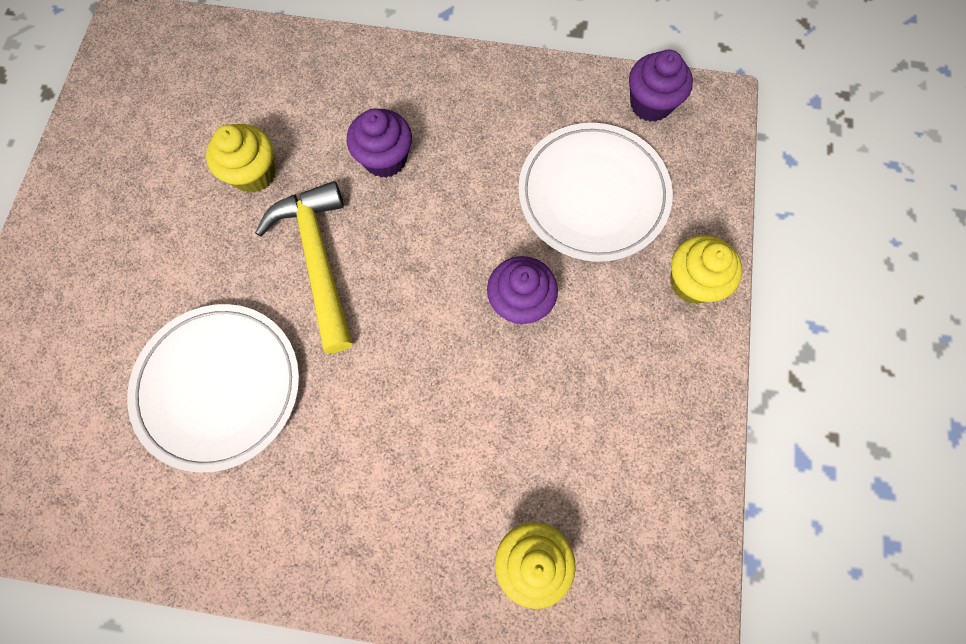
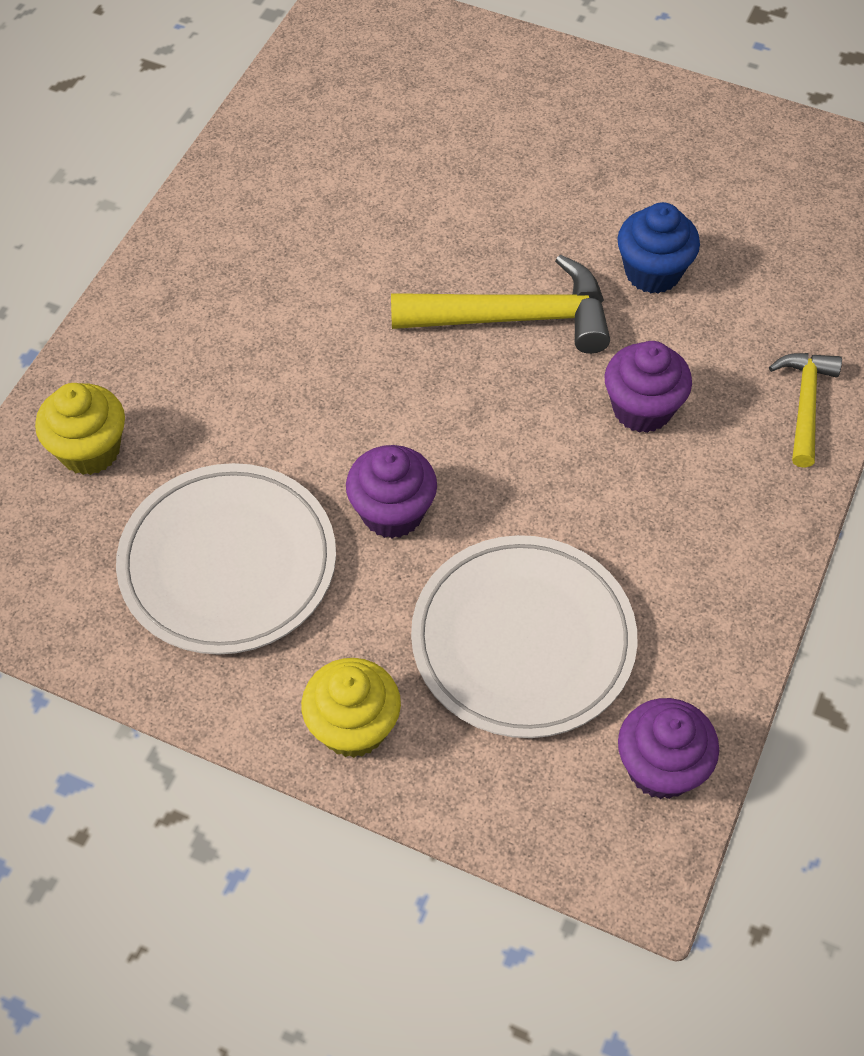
camera: 105 degrees right, 15 degrees down
(219, 387) = (388, 212): white plate -> white plate (228, 563)
(254, 173) = (652, 272): yellow cupcake -> blue cupcake
(357, 64) = (805, 404): none -> yellow hammer

